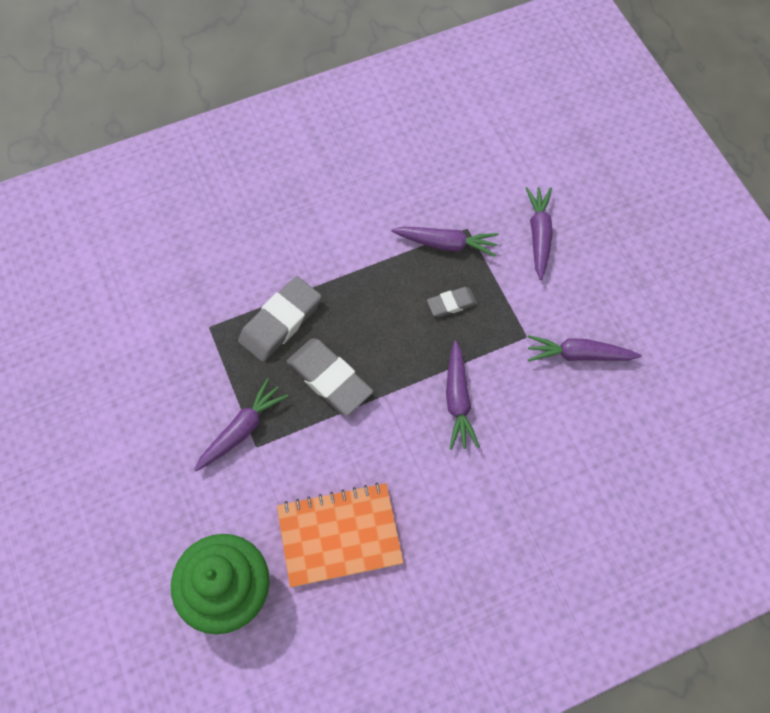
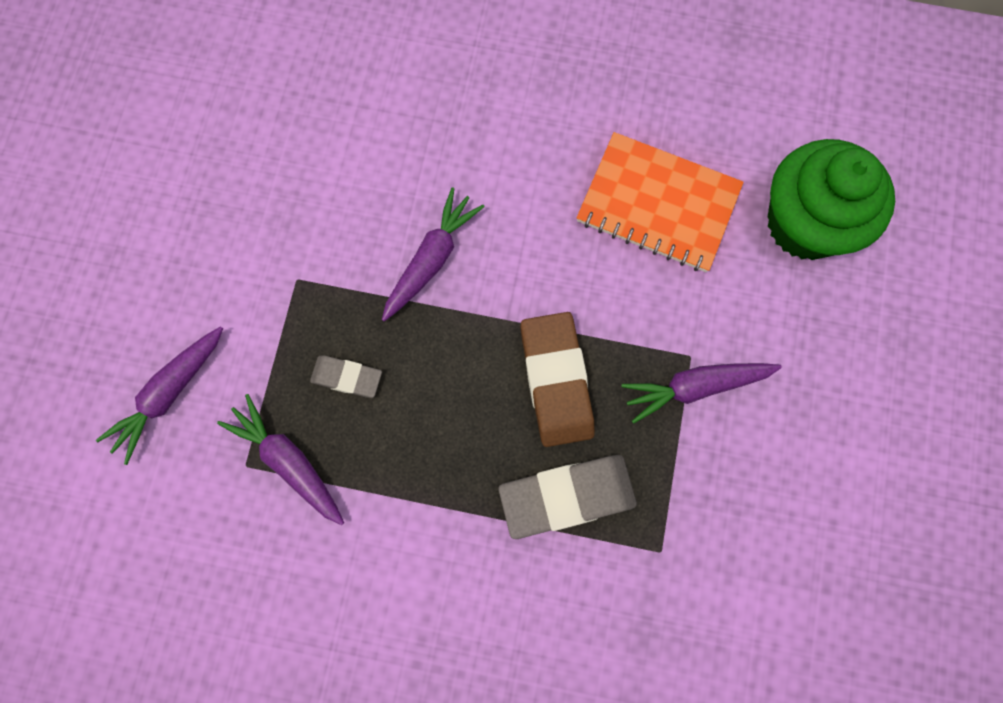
camera: 145 degrees left, 10 degrees up
(329, 379) = (556, 381): grey eraser -> brown eraser
(578, 355) = (260, 221): purple carrot -> none

